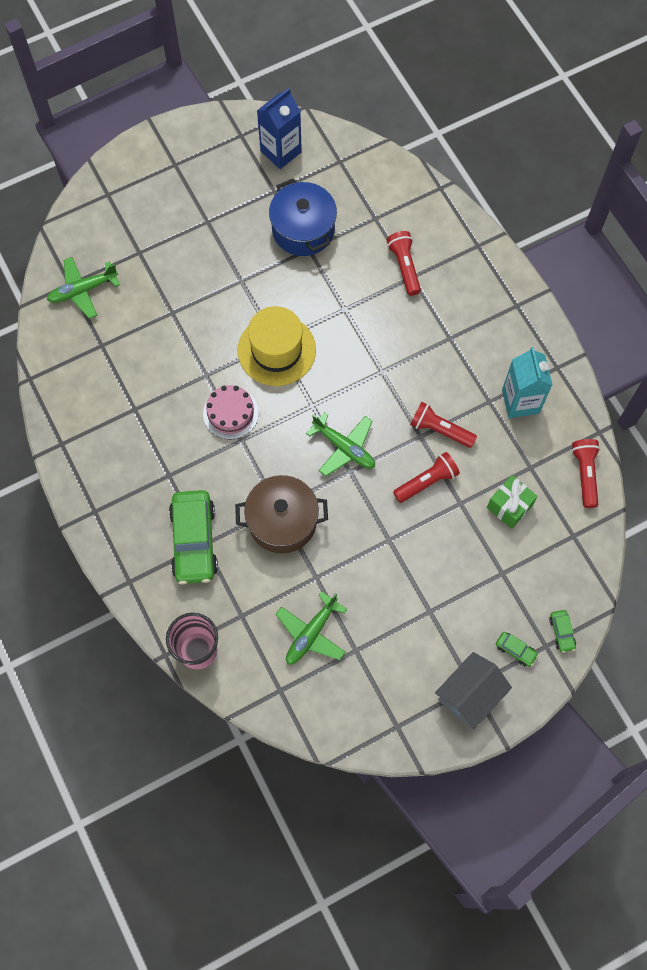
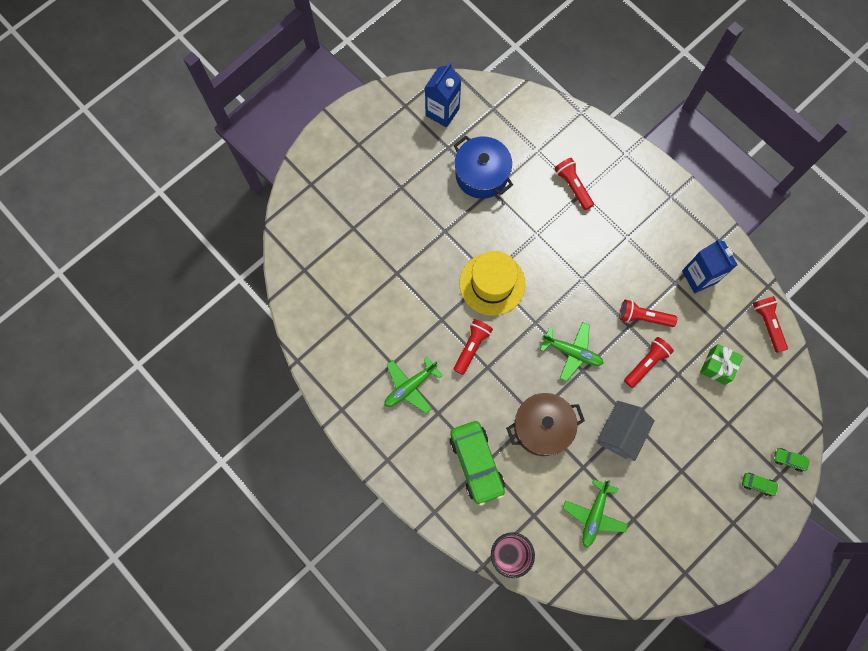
camera: 15 degrees left, 5 degrees up
(82, 290) = (317, 273): green plane -> green plane (410, 387)
(230, 413) = (472, 347): pink cake -> red flashlight
(469, 695) = (733, 531): grey house -> grey house (620, 433)
(520, 401) = (699, 277): turquoise carton -> blue carton
(561, 632) = (789, 460): green car -> green car turned 135 degrees clockwise

